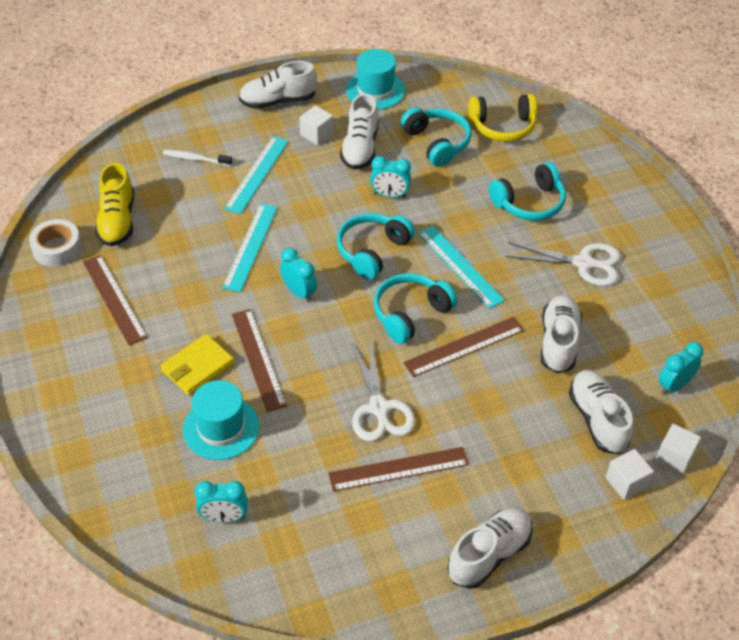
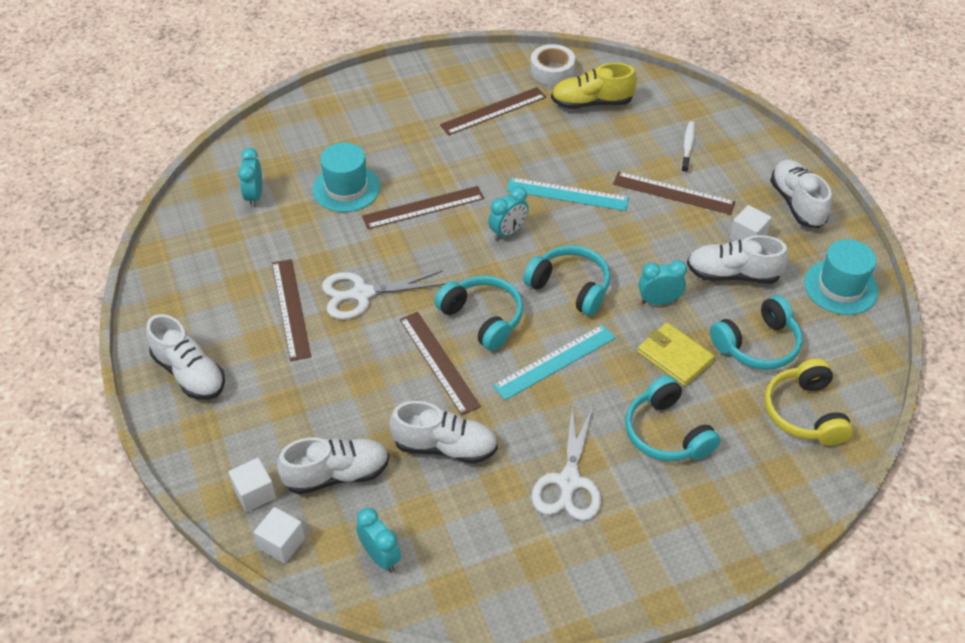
camera: 90 degrees right, 0 degrees up
(197, 367) = (414, 169): yellow wallet -> yellow wallet (675, 356)
(257, 174) = (673, 193): turquoise ruler -> brown ruler
(390, 195) = (659, 301): turquoise clock -> turquoise clock turned 75 degrees clockwise

